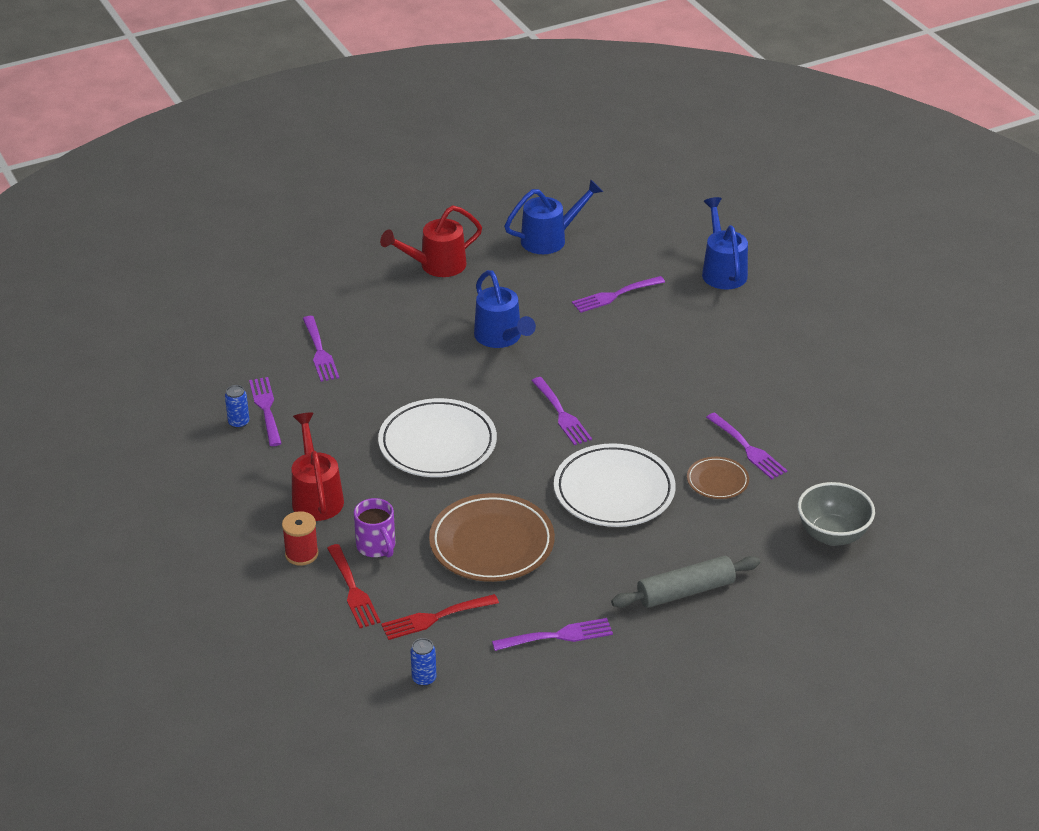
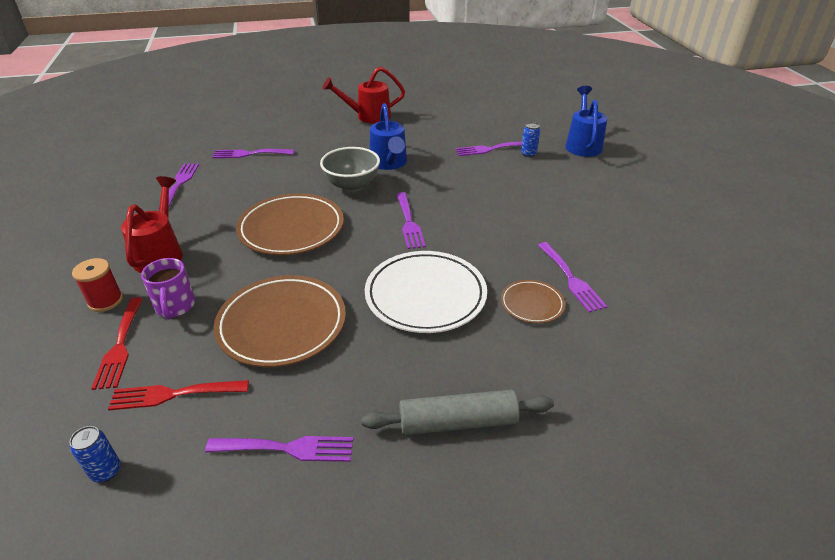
camera: 15 degrees right, 0 degrees up
(239, 423) = (151, 190): blue can -> blue can (528, 154)
(320, 352) = (249, 154): purple fork -> purple fork turned 90 degrees clockwise
(437, 443) = (291, 229): white plate -> brown plate
(550, 239) = (457, 112): blue watering can -> none
(832, 535) = (647, 386): grey bowl -> grey bowl (352, 186)

